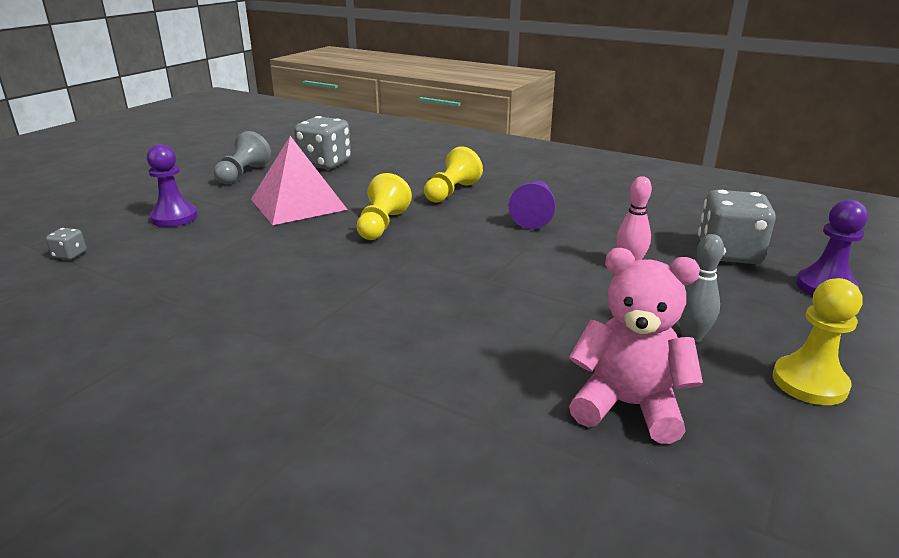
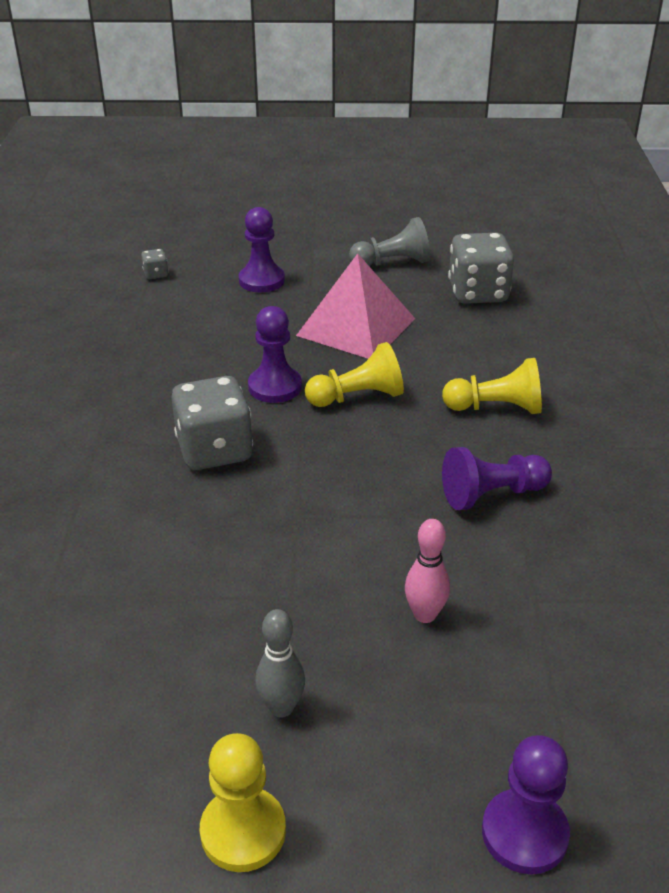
camera: 60 degrees right, 10 degrees up
(325, 248) = (275, 387): none -> purple pawn
(628, 406) = (117, 683): pink teddy bear -> none
(728, 253) = (548, 707): grey dice -> grey dice (214, 450)

